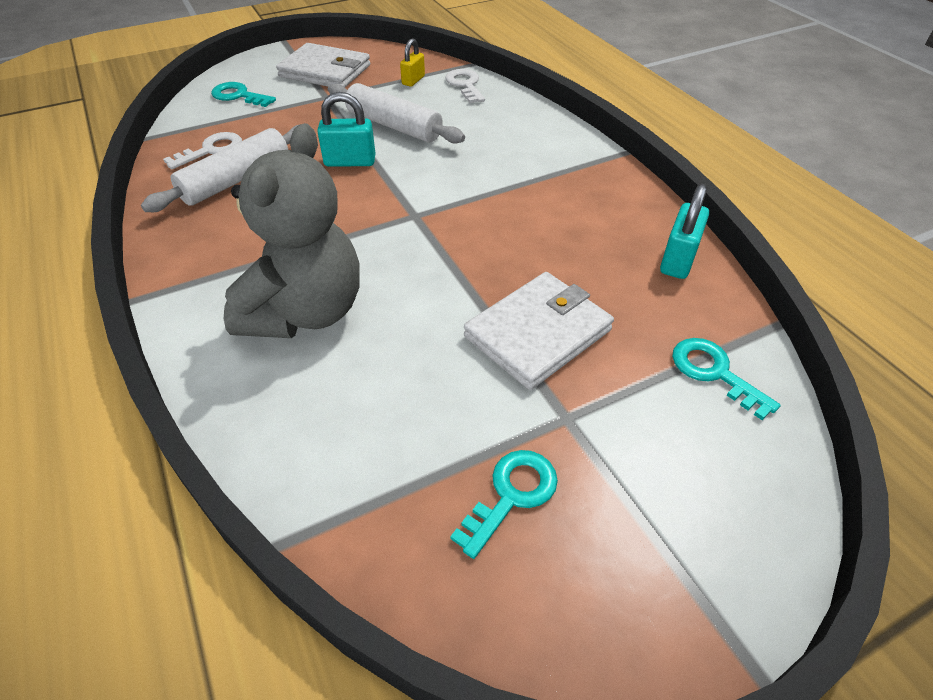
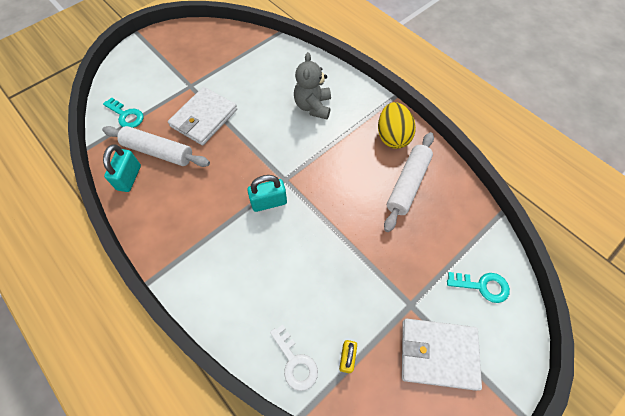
camera: 165 degrees right, 15 degrees up
(202, 237) = (392, 136): none -> yellow egg
(211, 150) = (446, 209): white key -> none
(305, 312) = (313, 106): grey teddy bear -> grey teddy bear, size x0.65
(350, 161) = (346, 220): turquoise padlock -> turquoise padlock (269, 202)
(394, 126) = (334, 273): white rolling pin -> white rolling pin (158, 152)
(512, 495) = (208, 58): turquoise key -> none

